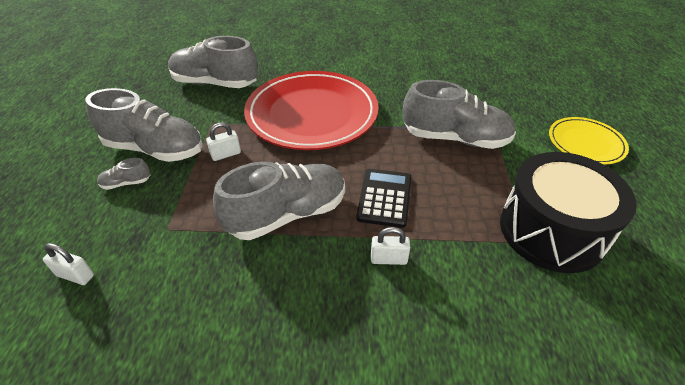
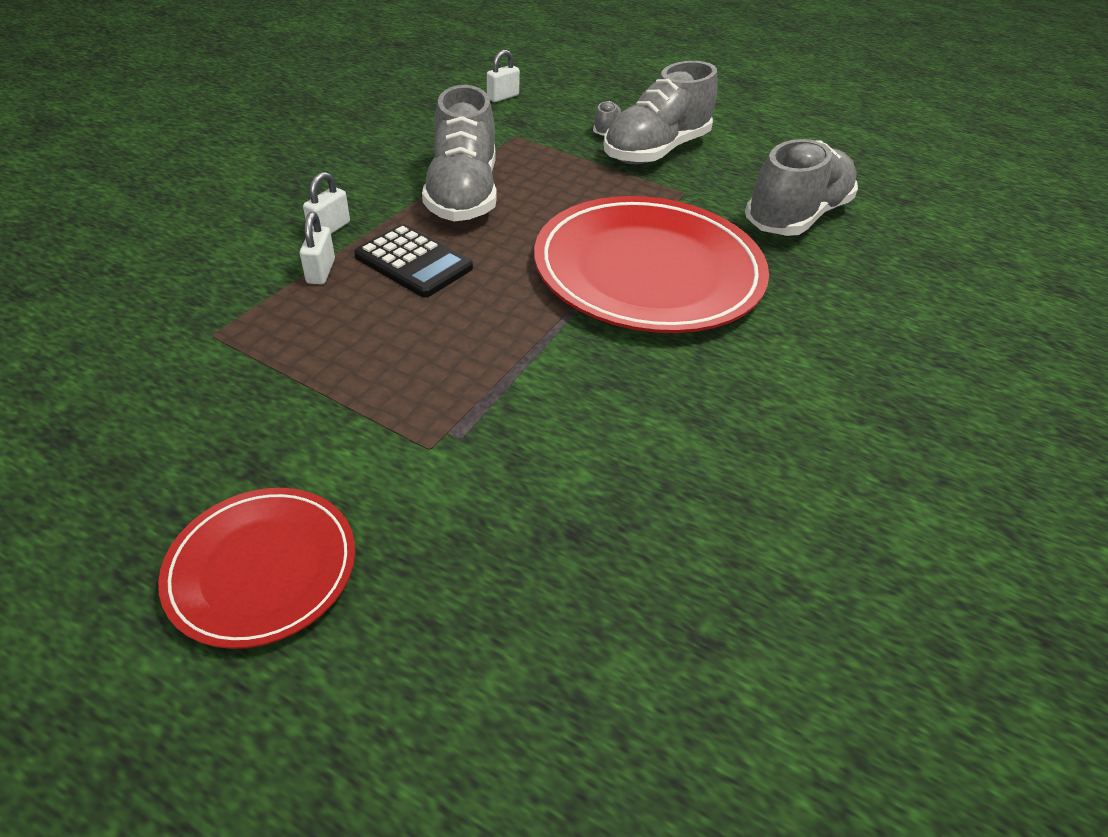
camera: 115 degrees right, 0 degrees up
(226, 154) = (607, 186): white padlock -> white padlock (321, 271)
(455, 138) = (458, 386): grey shoe -> none
(551, 230) = (195, 367): black drum -> none
(585, 143) = (262, 568): yellow plate -> red plate

